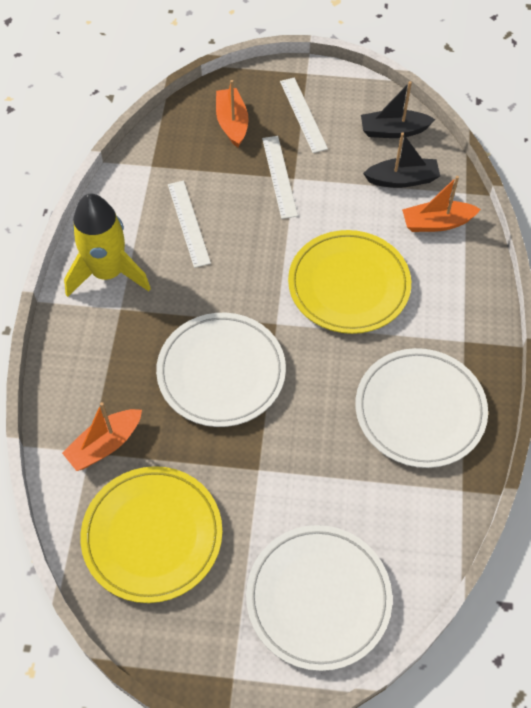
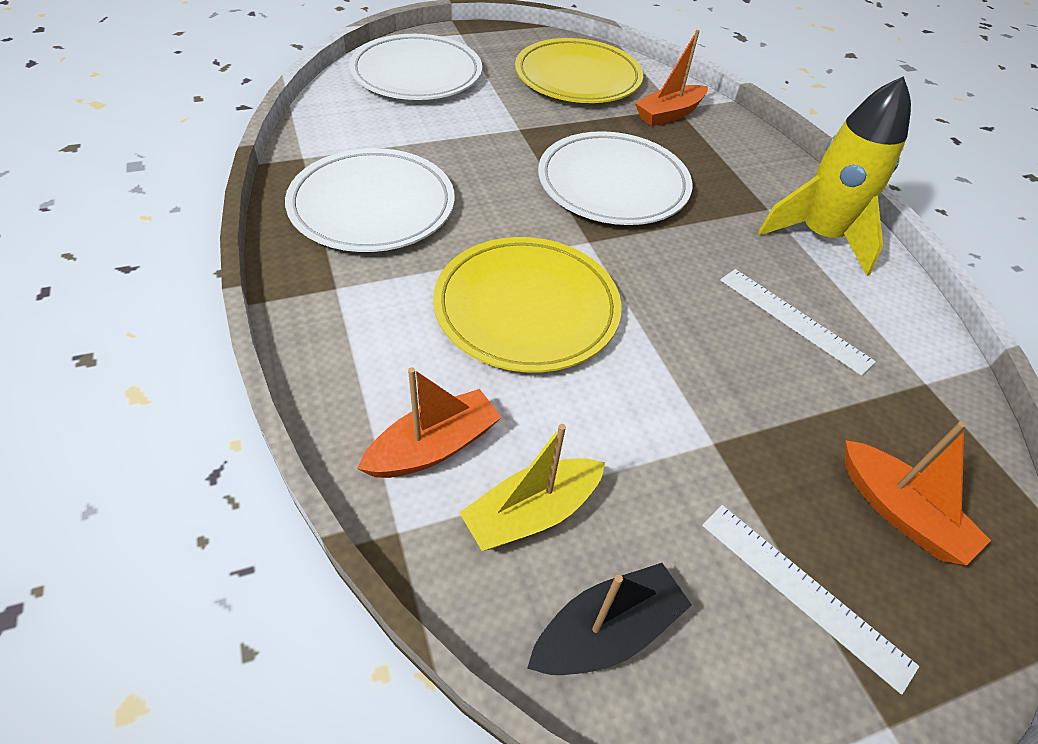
camera: 150 degrees right, 10 degrees down
(105, 445) = (669, 114): orange boat -> orange boat turned 150 degrees counterclockwise
(279, 176) = (738, 436): white ruler -> none
(402, 179) = (531, 513): black boat -> yellow boat

